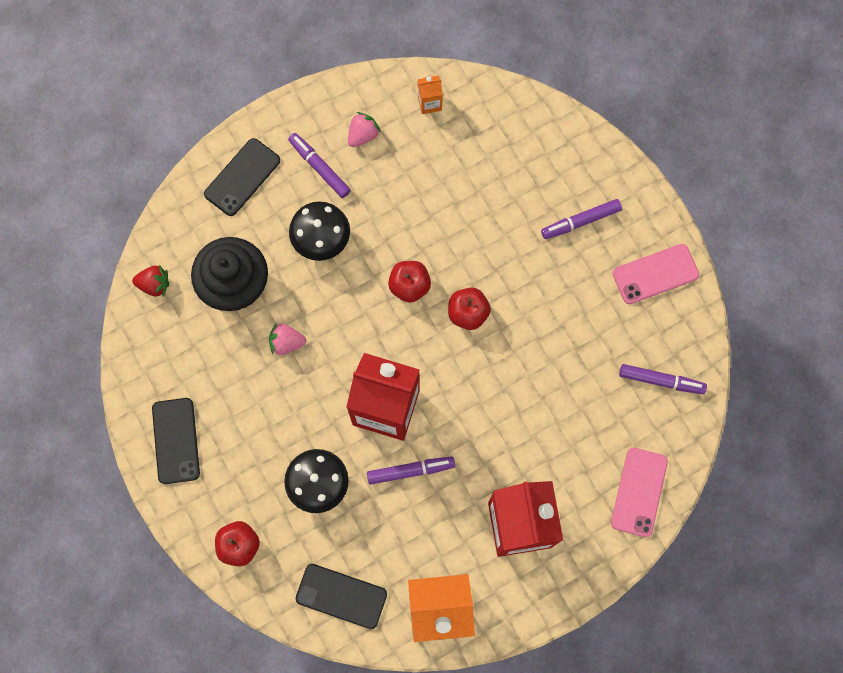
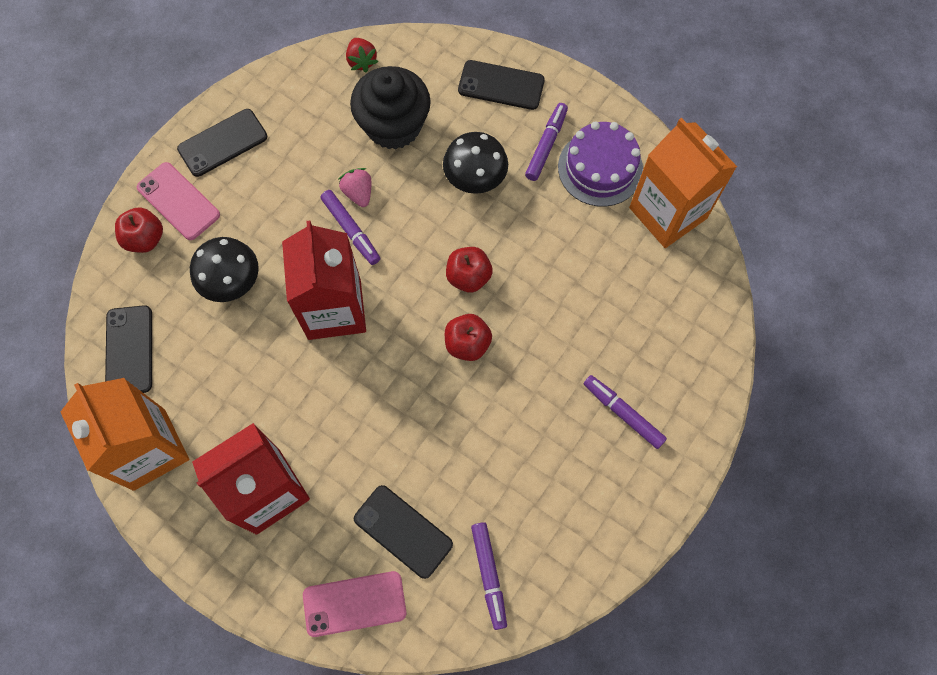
camera: 65 degrees right, 5 degrees down
(363, 135) = (600, 168): pink strawberry -> purple cake
(410, 470) = (280, 360): purple marker -> purple marker (351, 230)
(429, 103) = (668, 213): orange carton -> orange carton, size x2.47
(599, 431) = (403, 531): none -> black phone
(655, 274) = (606, 517): pink phone -> pink phone (178, 201)

